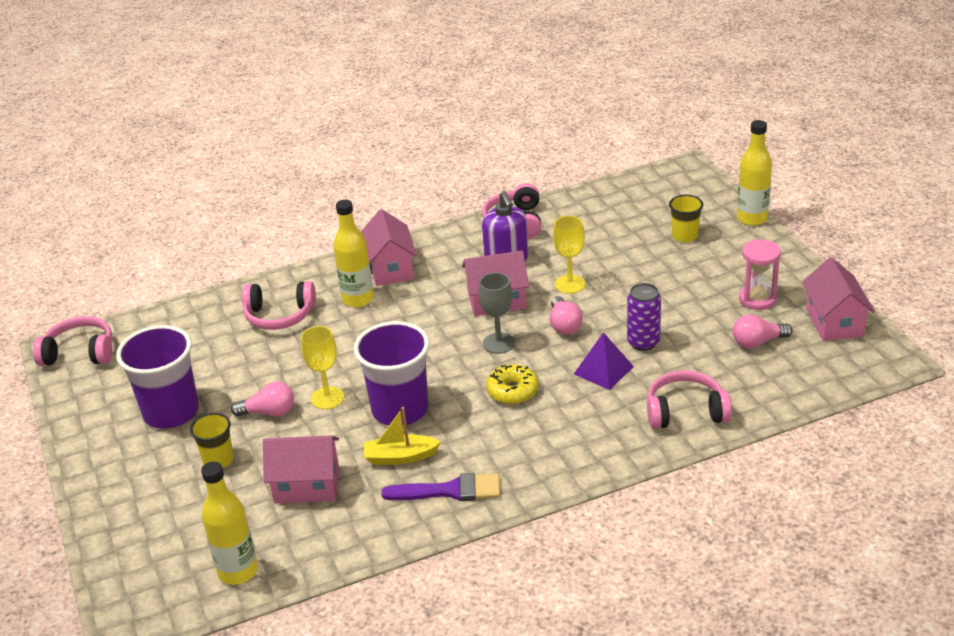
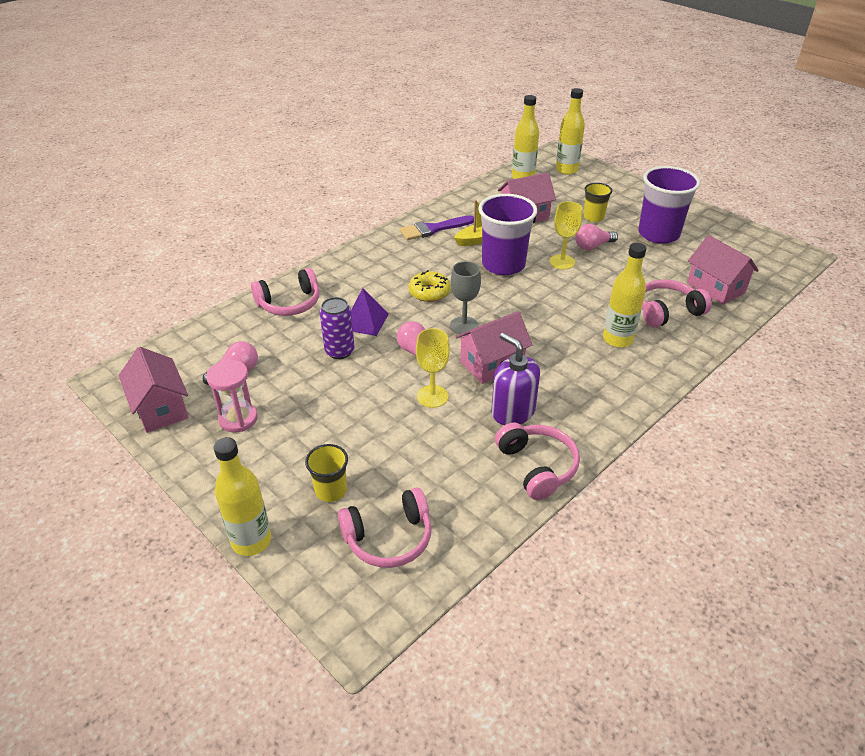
camera: 155 degrees right, 5 degrees up
(80, 353) = (778, 255): pink headphones -> pink headphones (389, 538)
(154, 572) = (566, 170): none -> yellow bottle
(391, 268) = (619, 376): pink house -> pink house (715, 288)

